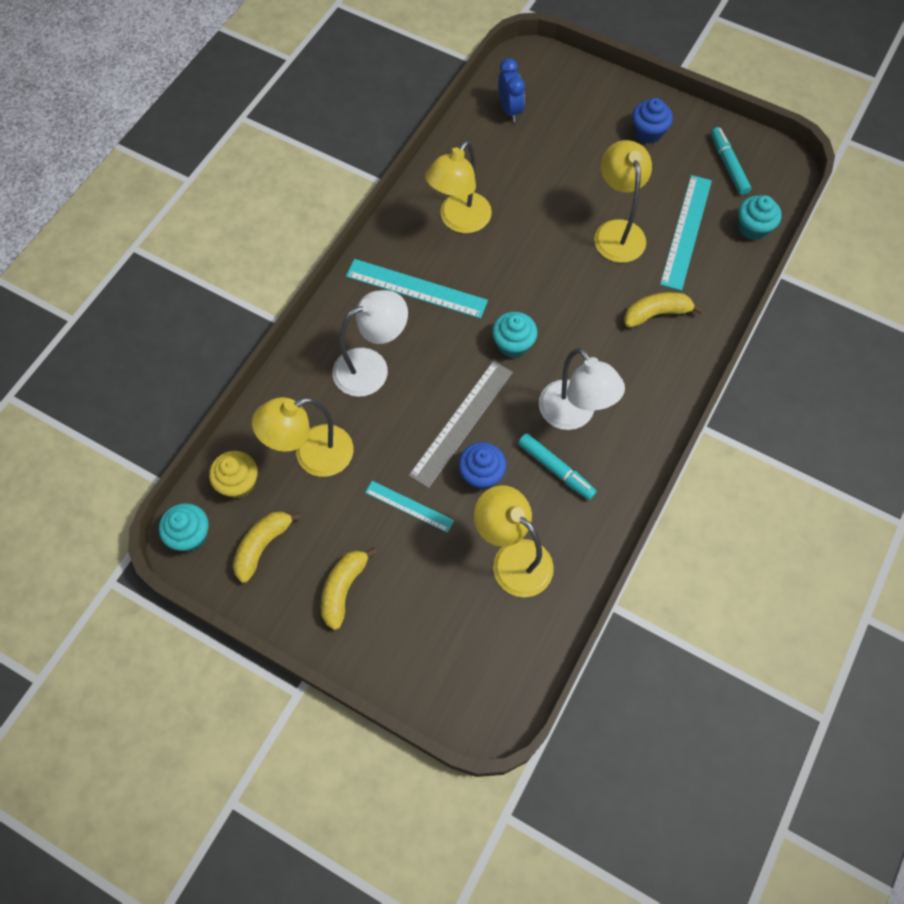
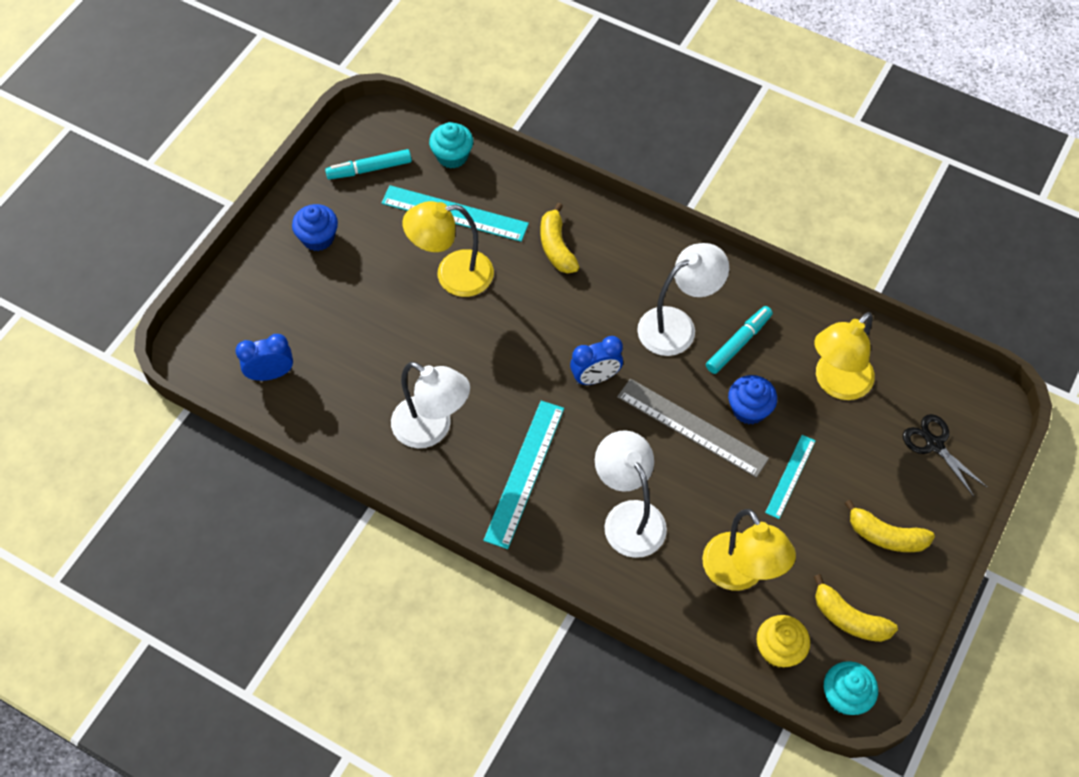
camera: 90 degrees left, 5 degrees down
(442, 650) = (934, 445): none -> black scissors
(459, 221) = (432, 429): yellow lamp -> white lamp
(513, 344) = (595, 377): turquoise cupcake -> blue clock

